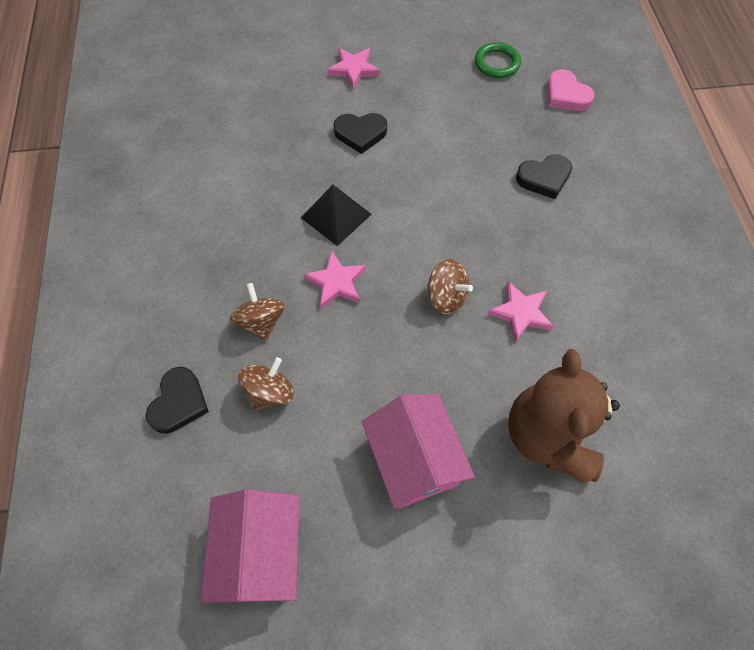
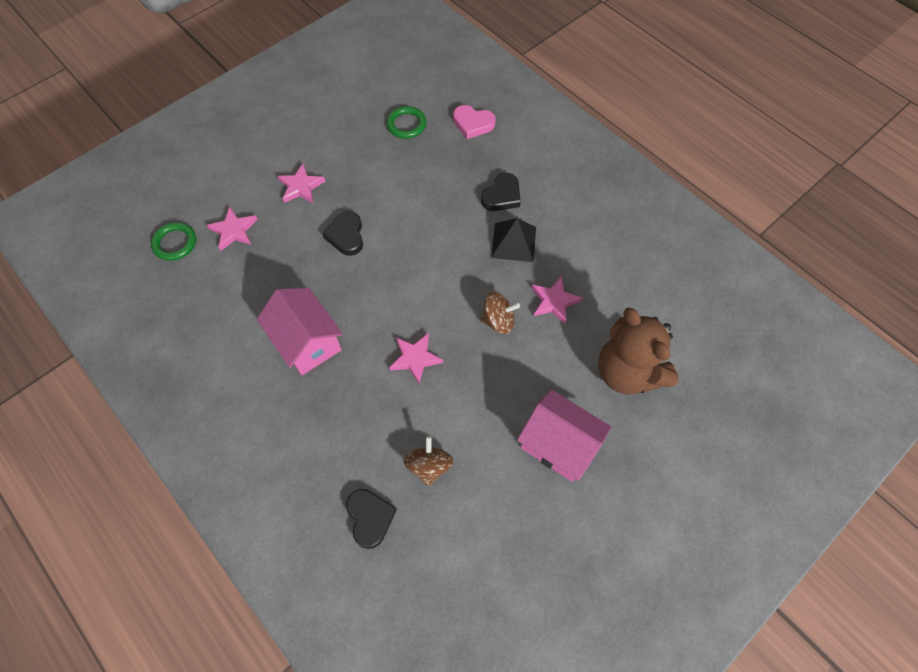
camera: 35 degrees left, 0 degrees up
(210, 61) = (175, 243): none -> green ring
(261, 321) = (383, 421): brown spinning top -> none
(261, 551) = (507, 573): pink house -> pink house (307, 342)
(266, 77) = (234, 230): none -> pink star
(336, 215) = (377, 309): black pyramid -> black pyramid (514, 242)
(360, 134) = (346, 236): black heart -> black heart turned 120 degrees clockwise

